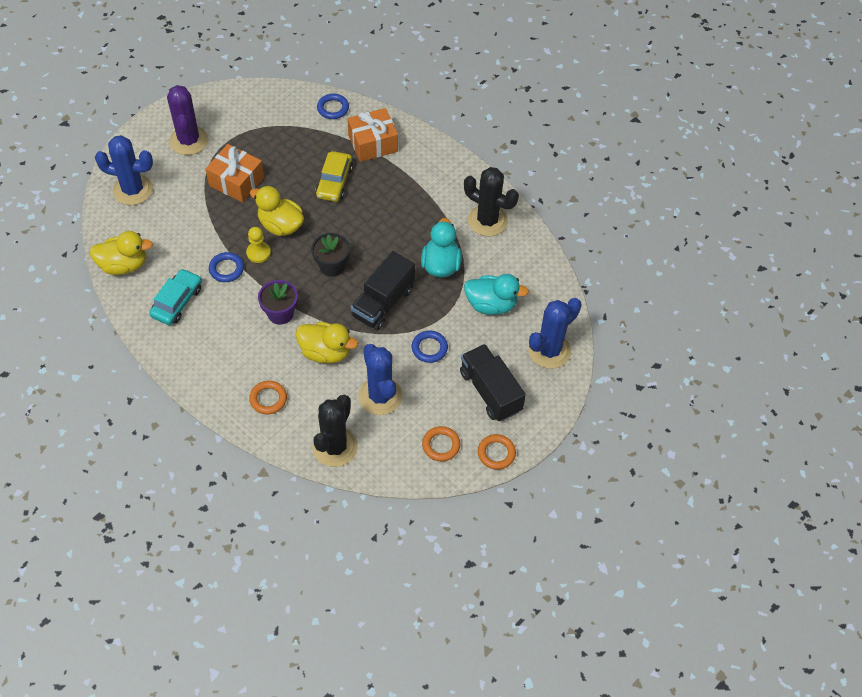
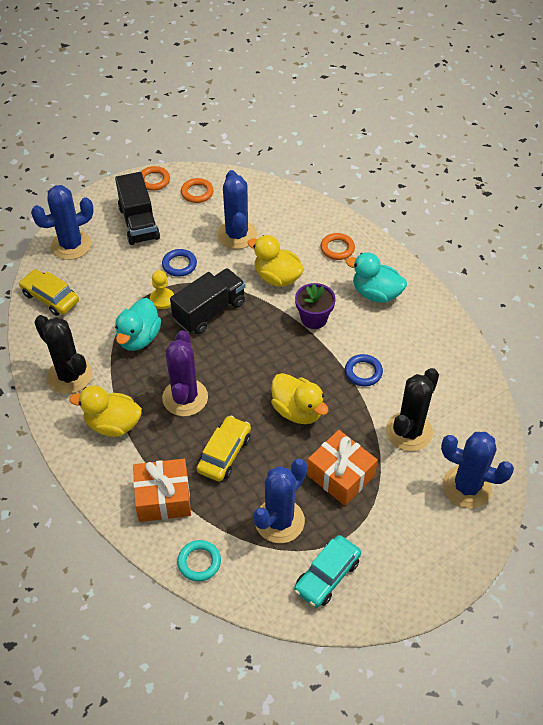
camera: 165 degrees left, 5 degrees down
(124, 265) = (474, 396): yellow duck -> yellow duck (113, 424)
(177, 302) = (417, 347): turquoise car -> turquoise car (327, 575)
(189, 140) = (395, 546): purple cactus -> purple cactus (185, 397)
(258, 253) = (327, 384): yellow pawn -> yellow pawn (162, 299)
(279, 143) = (279, 521): none -> blue cactus
(332, 266) = (251, 356): black flower pot -> none
(333, 108) = (199, 562): blue ring -> turquoise ring
(335, 447) = (286, 205): black cactus -> black cactus (409, 431)
(491, 304) = (105, 292): turquoise duck -> turquoise duck (376, 293)
(541, 289) = (50, 297): none -> yellow car

